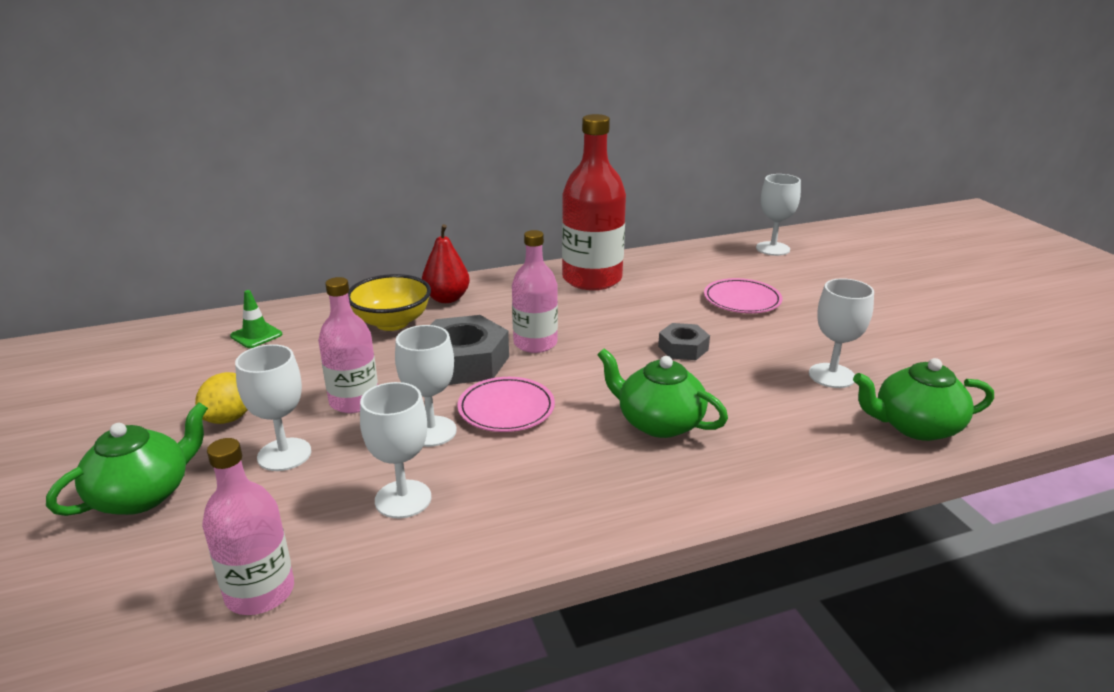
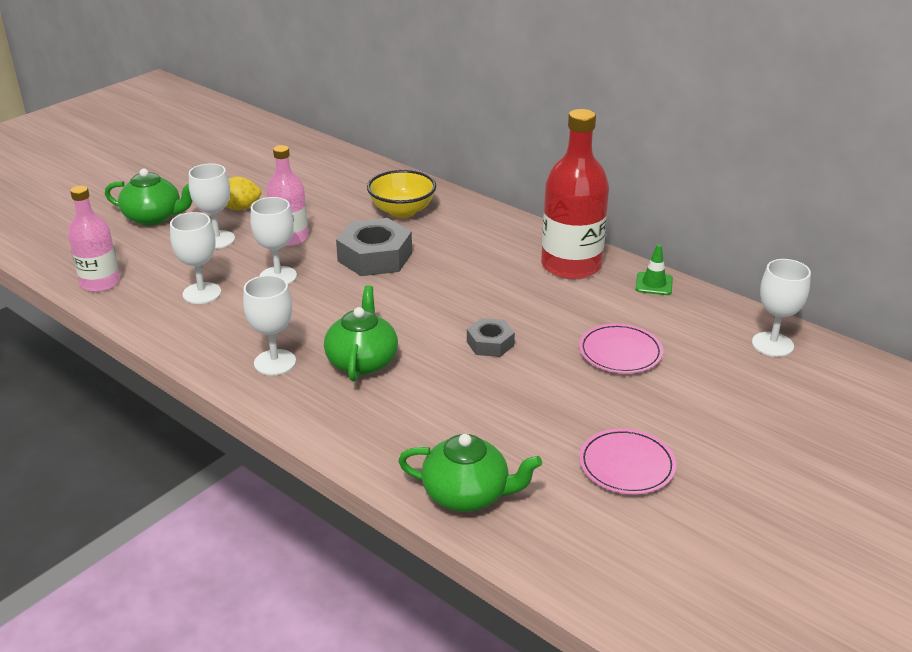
camera: 60 degrees right, 5 degrees up
(256, 335) = (337, 174): green traffic cone -> green traffic cone (654, 284)
(447, 298) = (461, 217): red pear -> none
(506, 409) = (328, 294): pink plate -> pink plate (626, 465)
(535, 343) = (429, 275): pink bottle -> none
(831, 376) = (517, 432): white goblet -> white goblet (275, 362)
(915, 426) = (467, 494): green teapot -> green teapot turned 135 degrees clockwise

